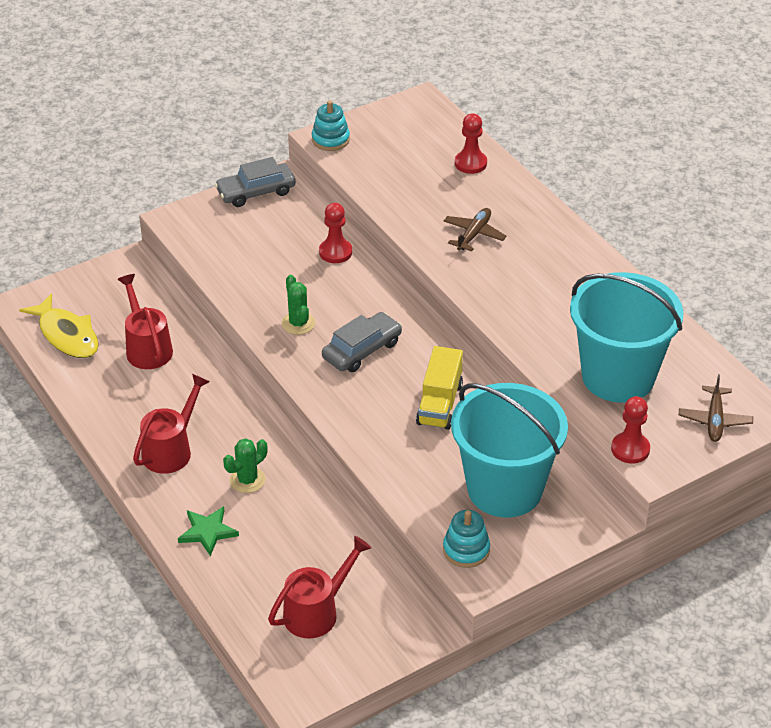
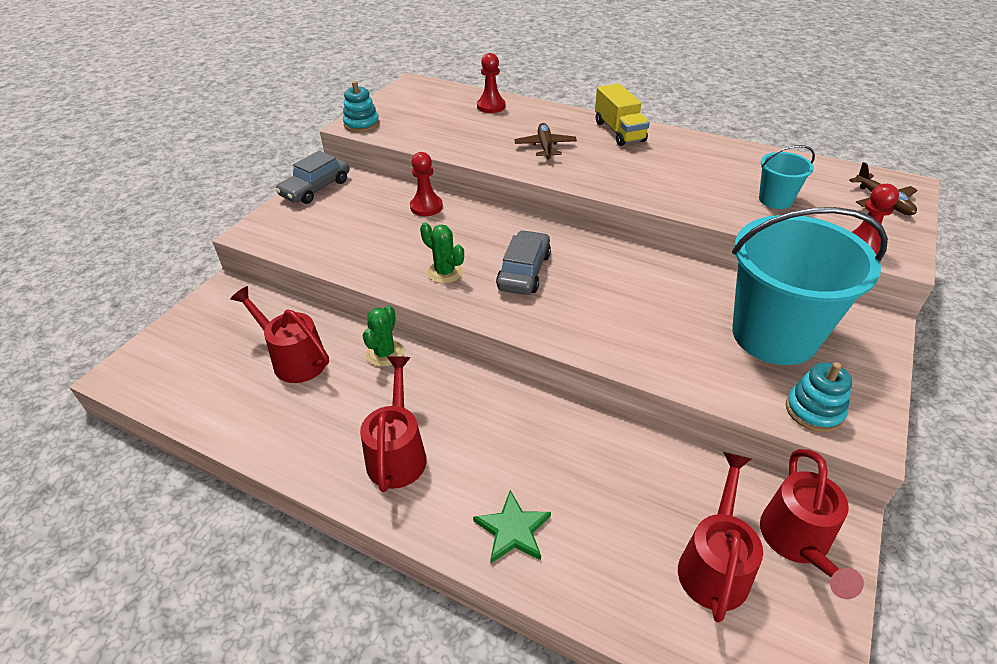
camera: 30 degrees left, 0 degrees up
(66, 335) = (194, 383): yellow fish -> none
(247, 480) = (505, 447): green cactus -> green cactus (385, 353)
(385, 628) = (797, 543): none -> red watering can
(439, 404) = (637, 287): yellow truck -> yellow truck (619, 131)
(618, 376) = (775, 200): turquoise bucket -> turquoise bucket, size x0.45

